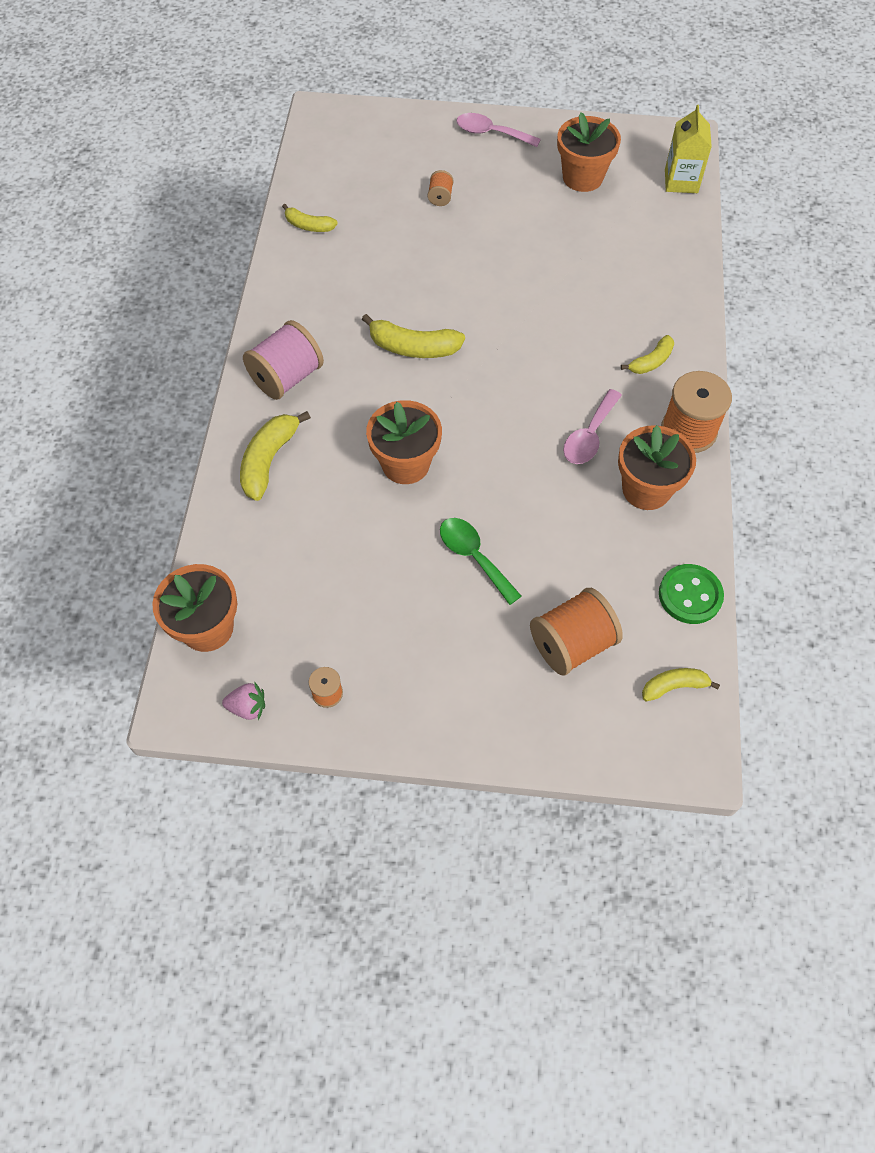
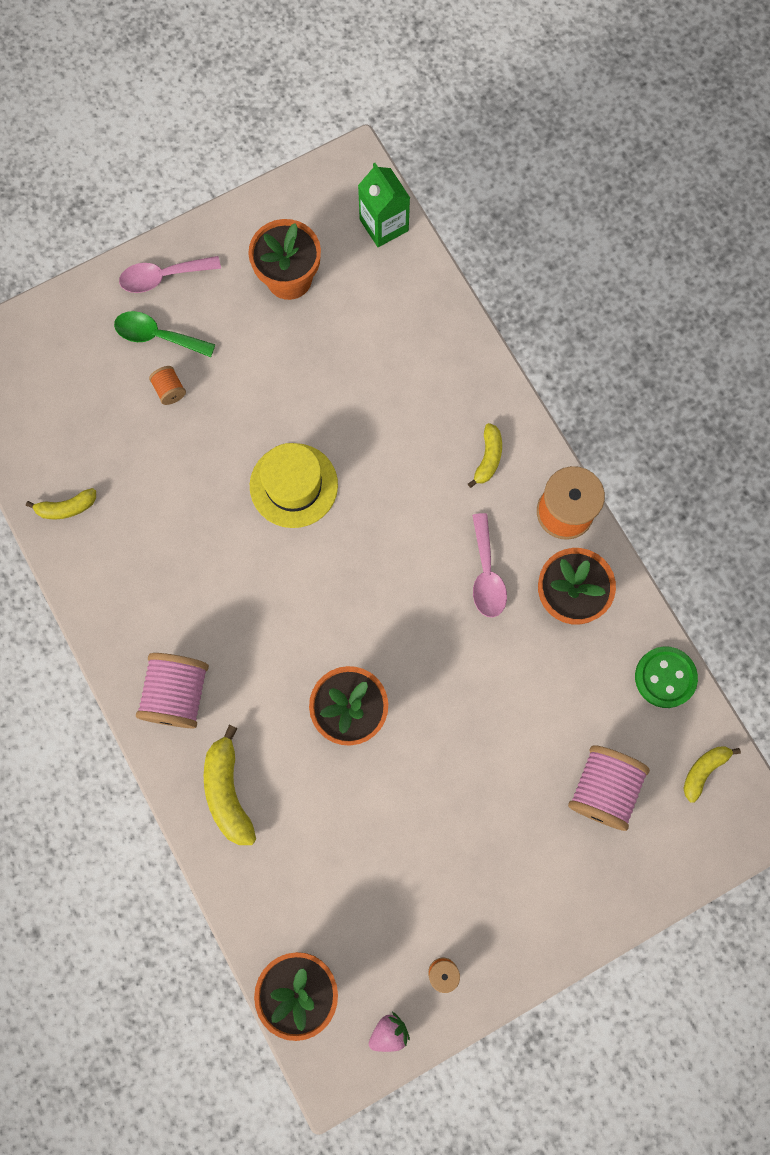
camera: 35 degrees left, 15 degrees up
(413, 347) = (268, 583): yellow banana -> none
(474, 557) = (471, 763): green spoon -> green spoon (157, 336)
(483, 298) = (293, 485): none -> yellow hat
(572, 644) = (603, 789): orange spool -> pink spool
(681, 181) = (384, 225): yellow carton -> green carton

